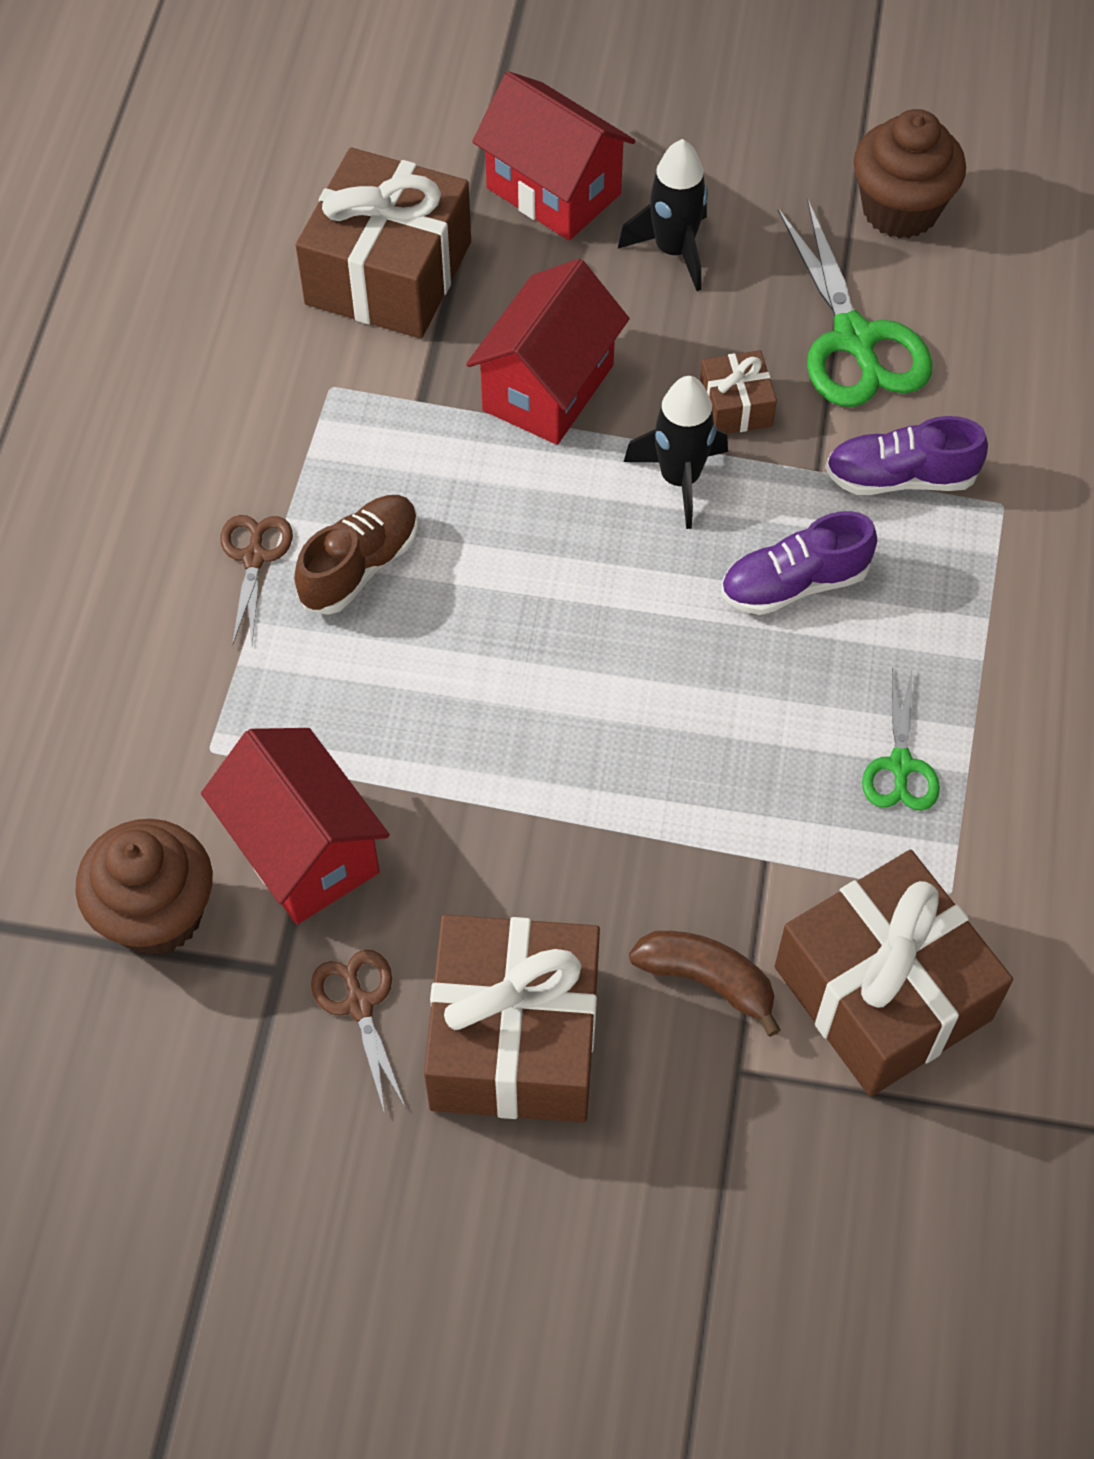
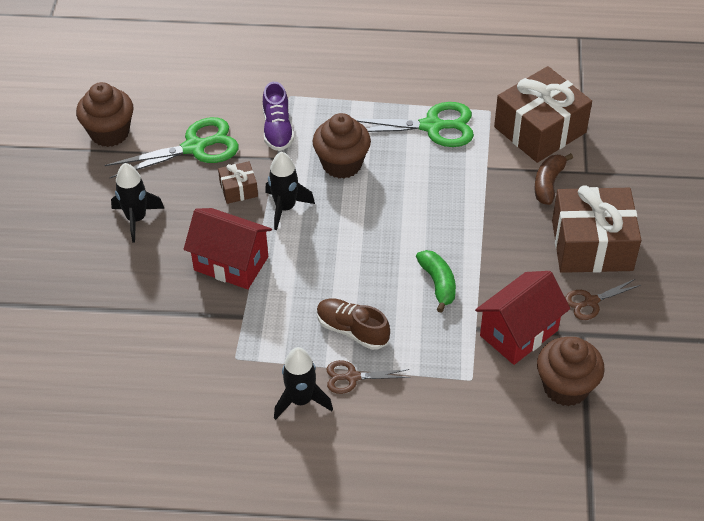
camera: 95 degrees left, 10 degrees down
(221, 477) = (301, 400): none -> black rocket
(389, 273) = (152, 341): brown gift -> none
(451, 722) = (438, 283): none -> green banana
(553, 191) = (92, 272): red house -> none
(794, 584) = (342, 164): purple shoe -> brown cupcake
(900, 765) = (432, 126): green scissors -> green scissors, size x1.82

